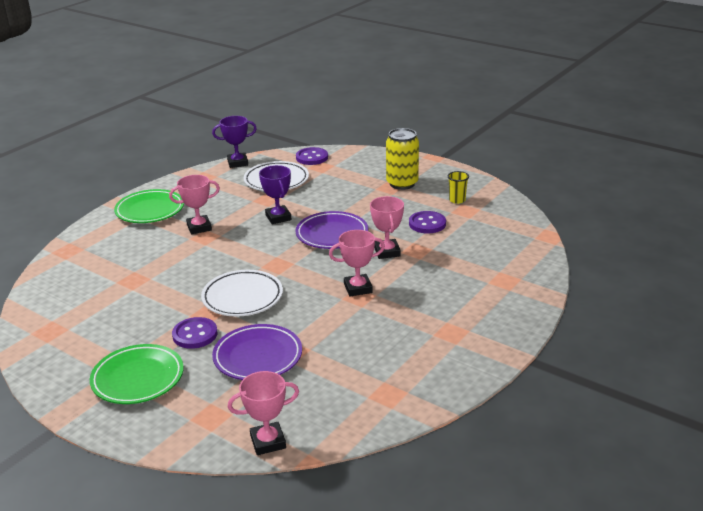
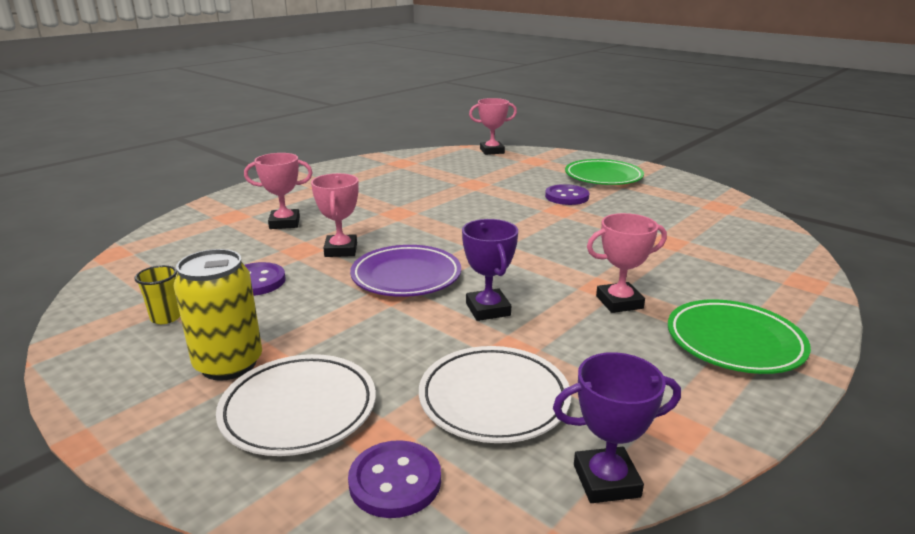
camera: 175 degrees left, 5 degrees down
(242, 297) = (526, 219): white plate -> white plate (299, 410)
(258, 357) = (503, 182): purple plate -> none
(358, 288) = (396, 219): pink trophy -> pink trophy (284, 223)

